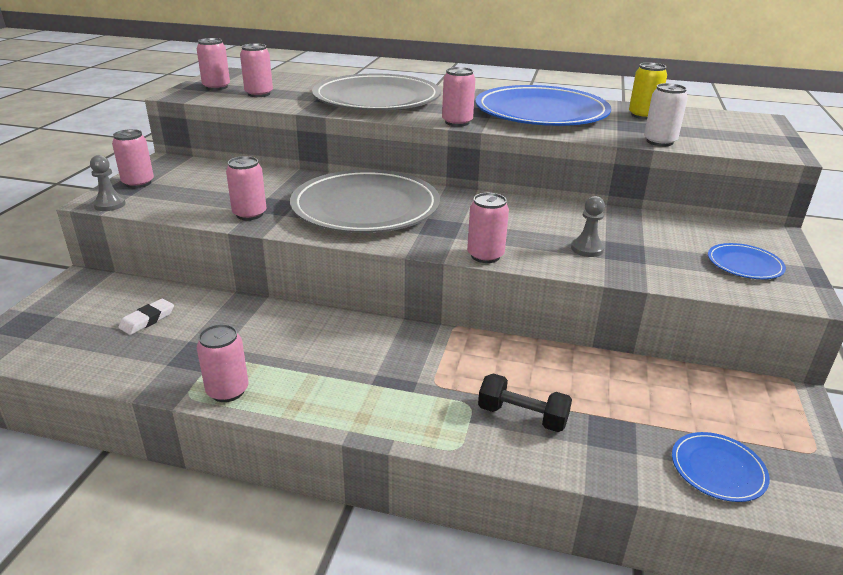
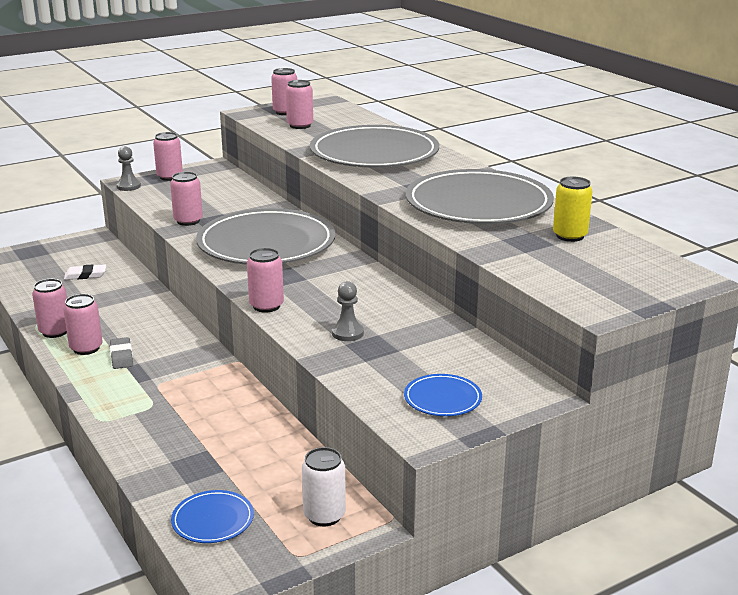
camera: 45 degrees right, 5 degrees down
(348, 377) = (121, 356): none -> grey eraser
(457, 122) = (381, 191): pink can -> pink can (86, 348)
(522, 416) = (167, 428): black dumbbell -> none
(541, 112) = (478, 204): blue plate -> grey plate
(659, 142) = (506, 261): white can -> white can (324, 515)

